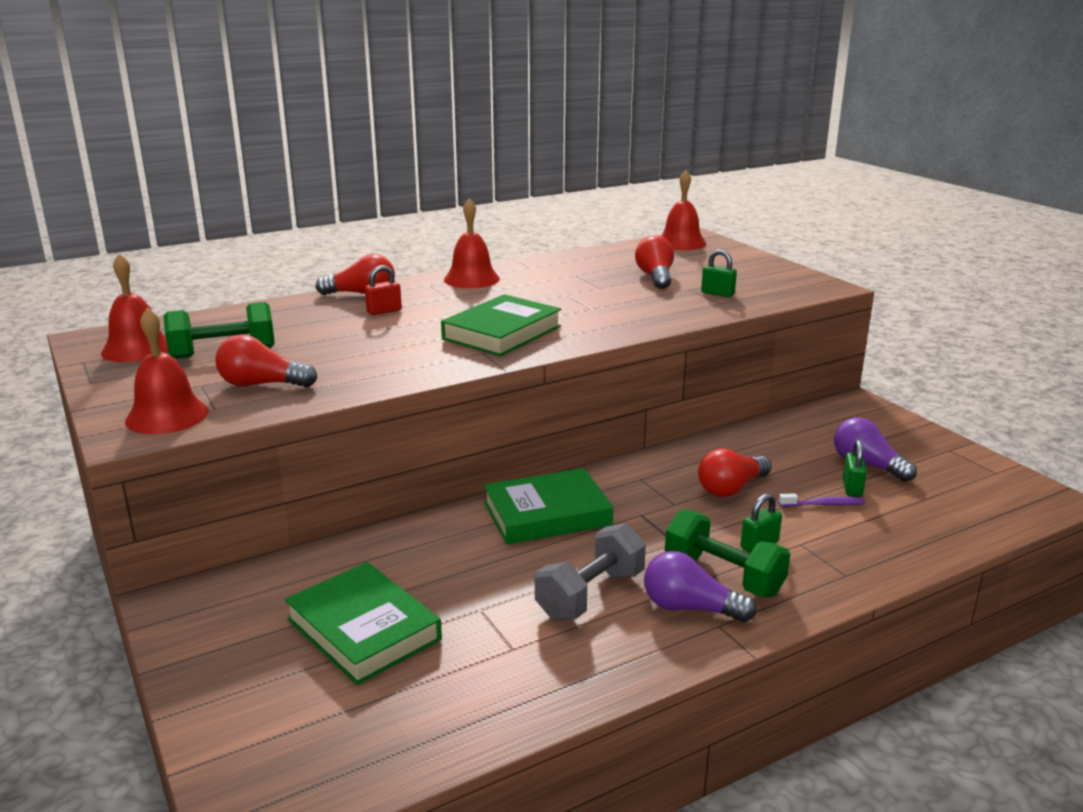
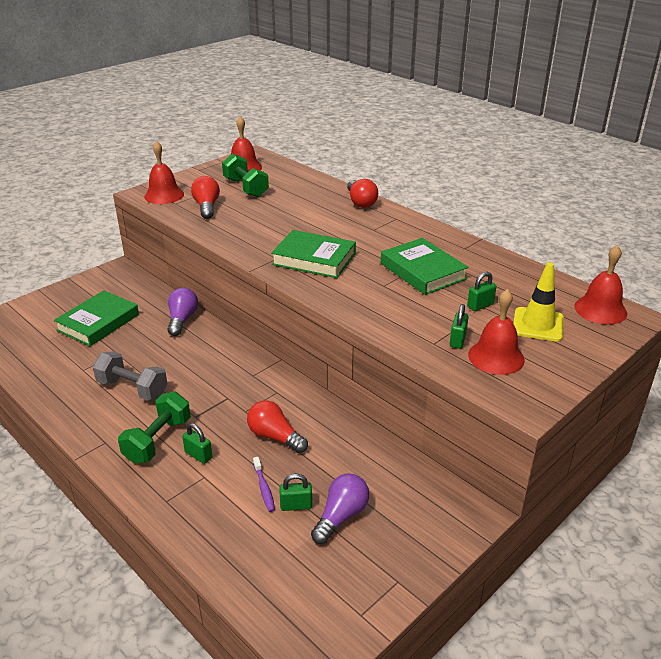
camera: 75 degrees right, 10 degrees up
(384, 311) = (333, 215): red padlock -> none
(471, 279) = (417, 231): red bell -> red bell (496, 357)
(547, 514) = (219, 359): green book -> green book (423, 271)
(655, 277) = (480, 305): red light bulb -> green padlock
(690, 608) = (122, 428): purple light bulb -> purple light bulb (182, 320)
(699, 264) = (538, 325): none -> yellow traffic cone

